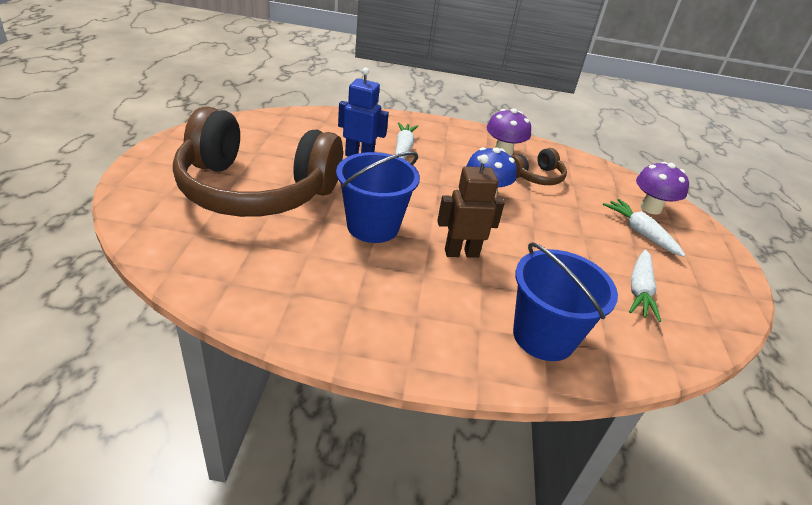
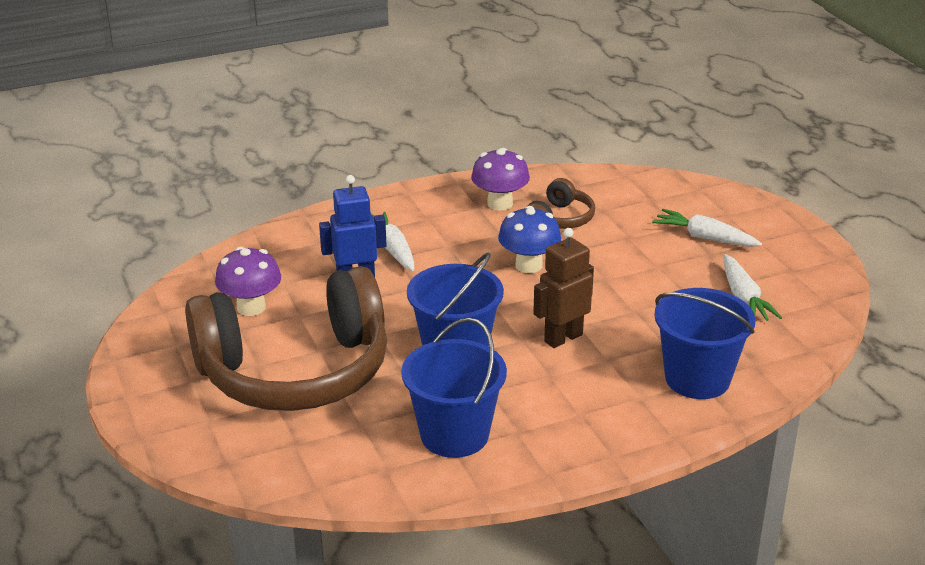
camera: 25 degrees left, 5 degrees down
(306, 283) = (454, 435): none -> blue bucket
(650, 208) = (695, 204): purple mushroom -> purple mushroom (251, 307)

